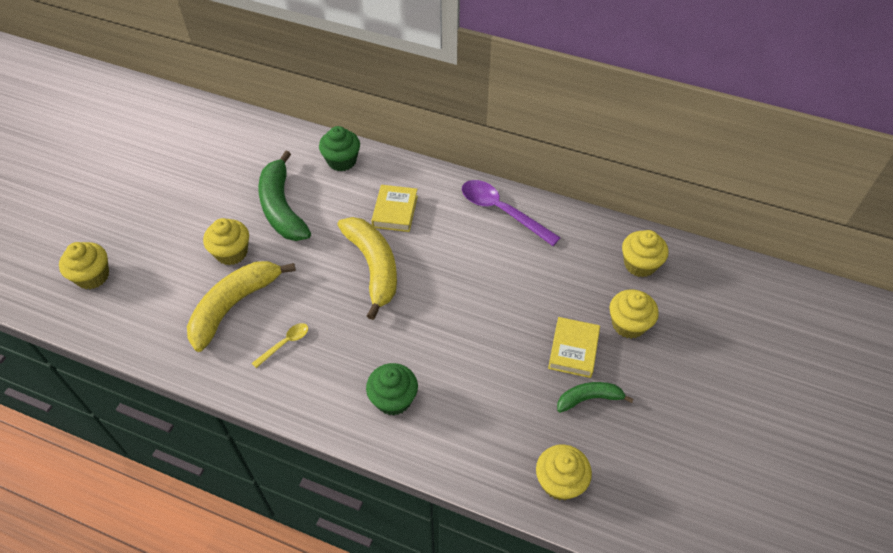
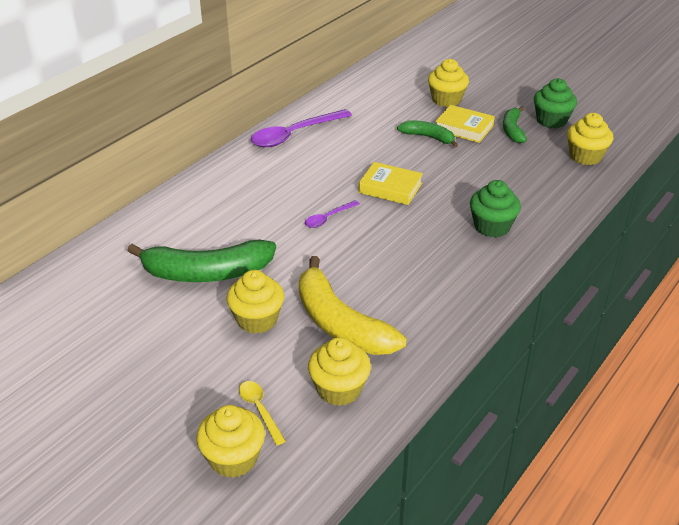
camera: 75 degrees left, 15 degrees down
(285, 343) = (406, 289): yellow spoon -> yellow spoon (259, 410)
(342, 161) = (160, 221): green cupcake -> green cupcake (551, 120)
(373, 267) = (328, 218): yellow banana -> purple spoon
(395, 211) = (259, 195): yellow book -> yellow book (390, 188)
(540, 320) = (428, 137): none -> green banana
(640, 264) = (388, 83): yellow cupcake -> yellow cupcake (339, 389)

